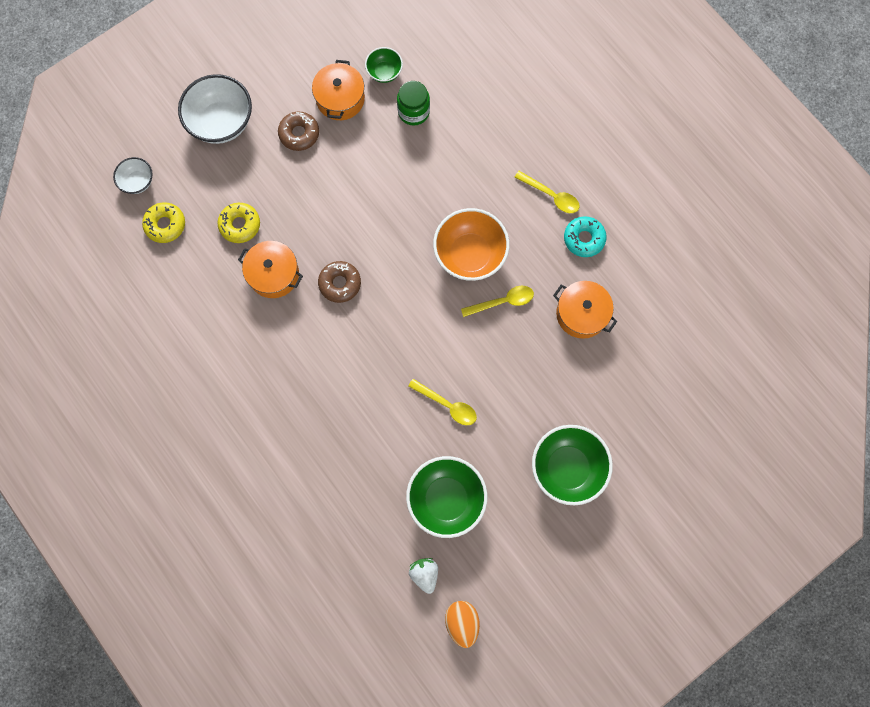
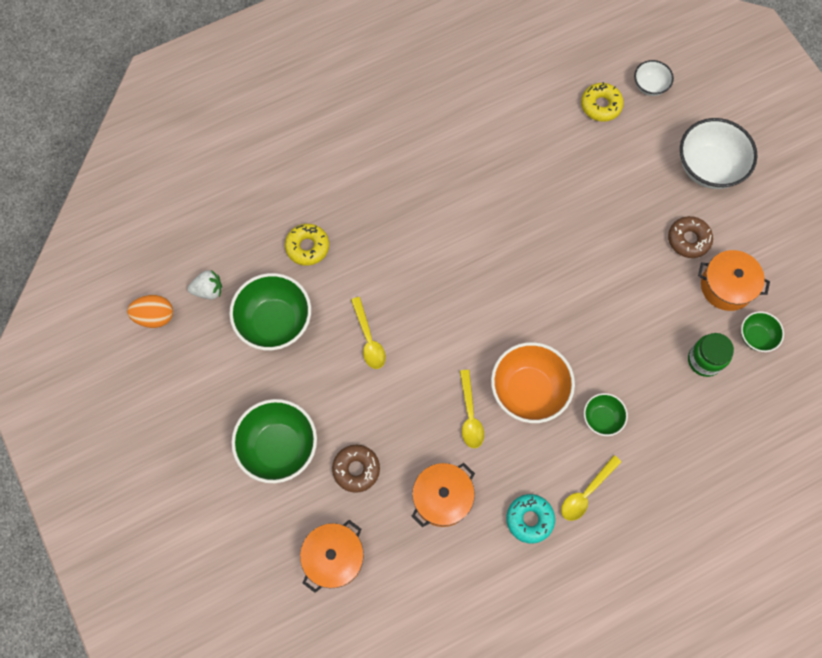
camera: 100 degrees right, 5 degrees down
(240, 225) = (592, 171): yellow donut -> yellow donut (307, 247)
(274, 274) = (534, 196): orange pot -> orange pot (334, 557)
(340, 283) = (515, 256): brown donut -> brown donut (356, 469)
(447, 405) = (368, 339): yellow spoon -> yellow spoon turned 60 degrees counterclockwise
(483, 190) = (602, 418): none -> green bowl

